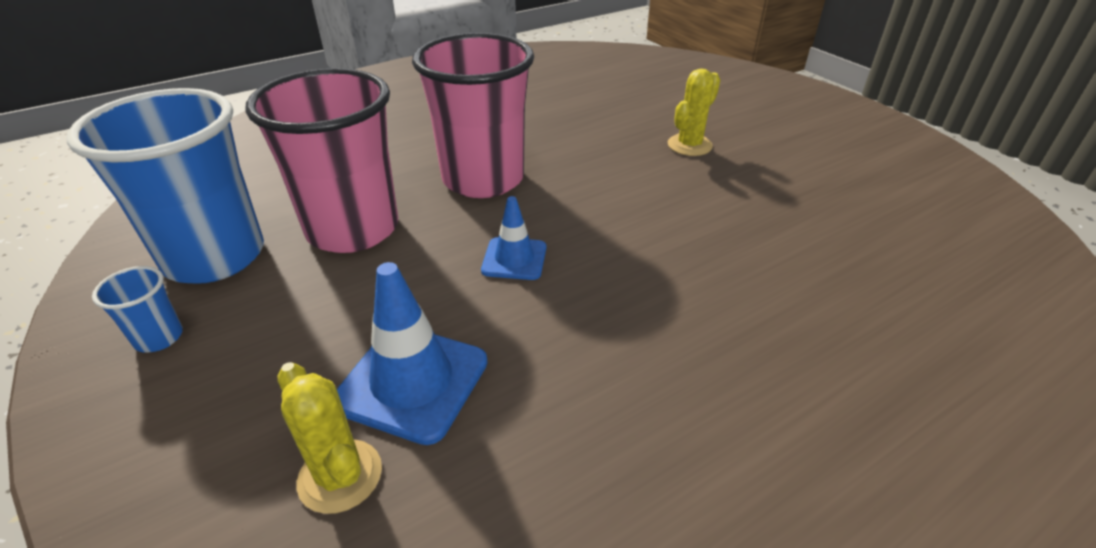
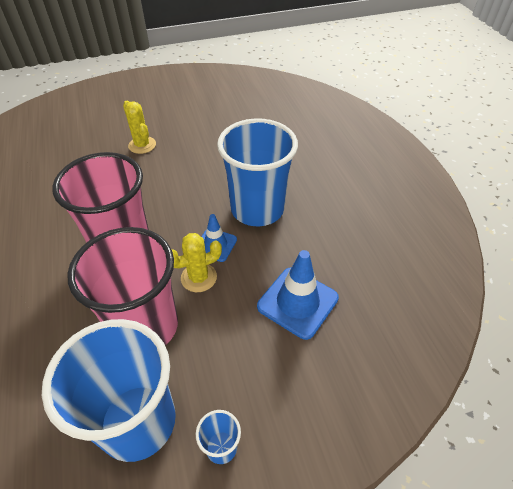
camera: 75 degrees left, 10 degrees up
(340, 476) = (349, 336): yellow cactus -> yellow cactus (199, 277)
(618, 290) = (257, 209): none -> blue cup

